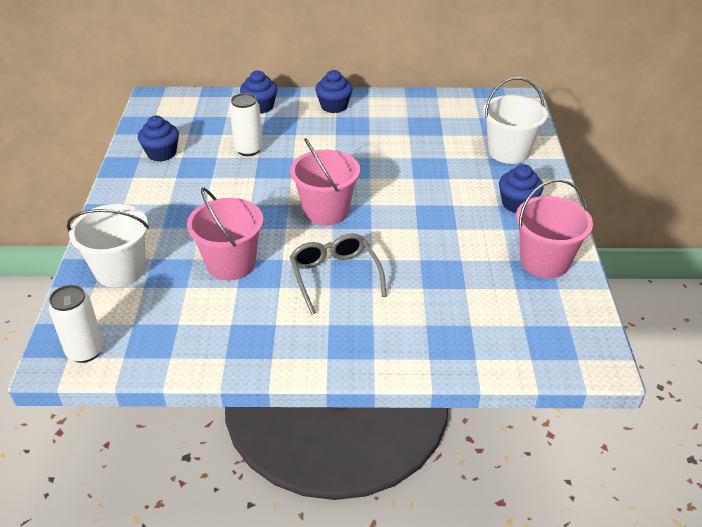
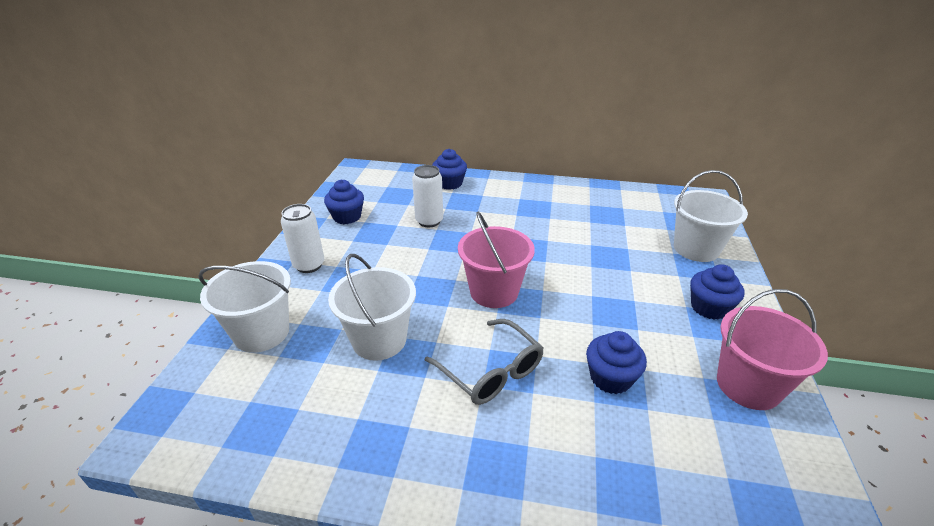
camera: 10 degrees right, 5 degrees down
(85, 351) = (183, 430): white can -> white can (309, 265)
(231, 263) = (379, 340): pink bucket -> white bucket
(334, 106) = (519, 189): blue cupcake -> blue cupcake (610, 378)
(335, 276) = (491, 371): grey glasses -> grey glasses turned 150 degrees clockwise

